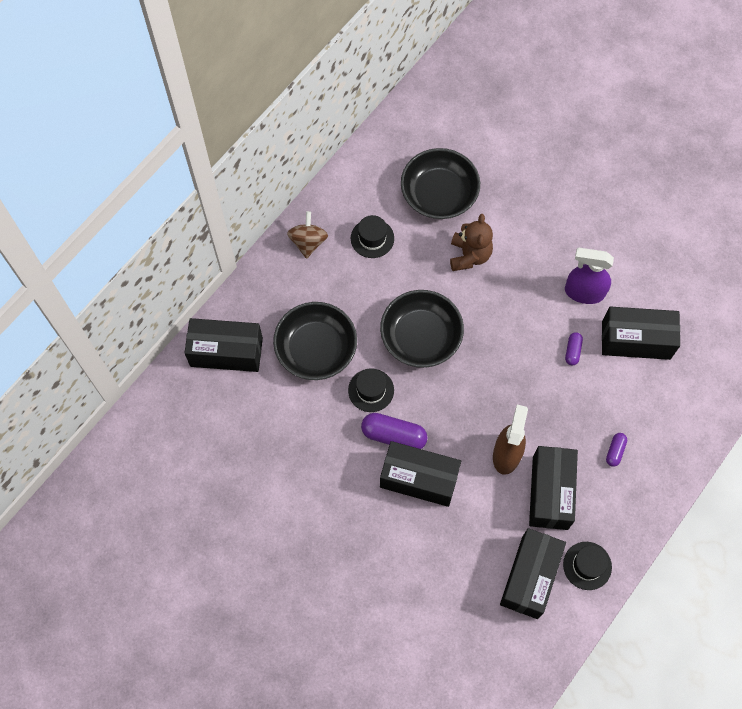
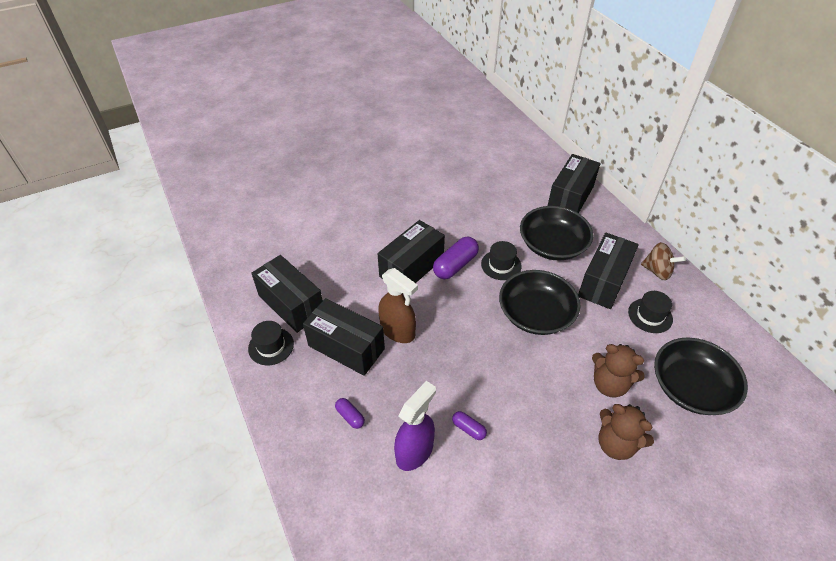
camera: 115 degrees right, 20 degrees down
(525, 238) = (616, 444): none -> brown teddy bear
(584, 292) = (531, 473): purple spray bottle -> purple spray bottle (415, 451)
(636, 340) = (453, 498): black box -> black box (603, 281)

